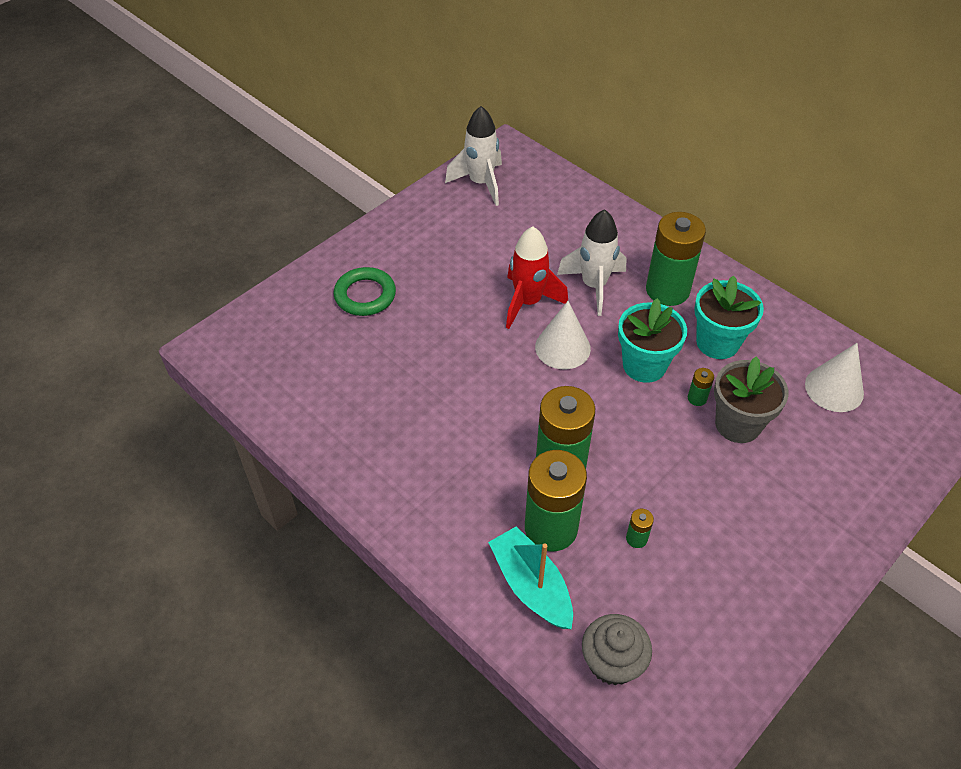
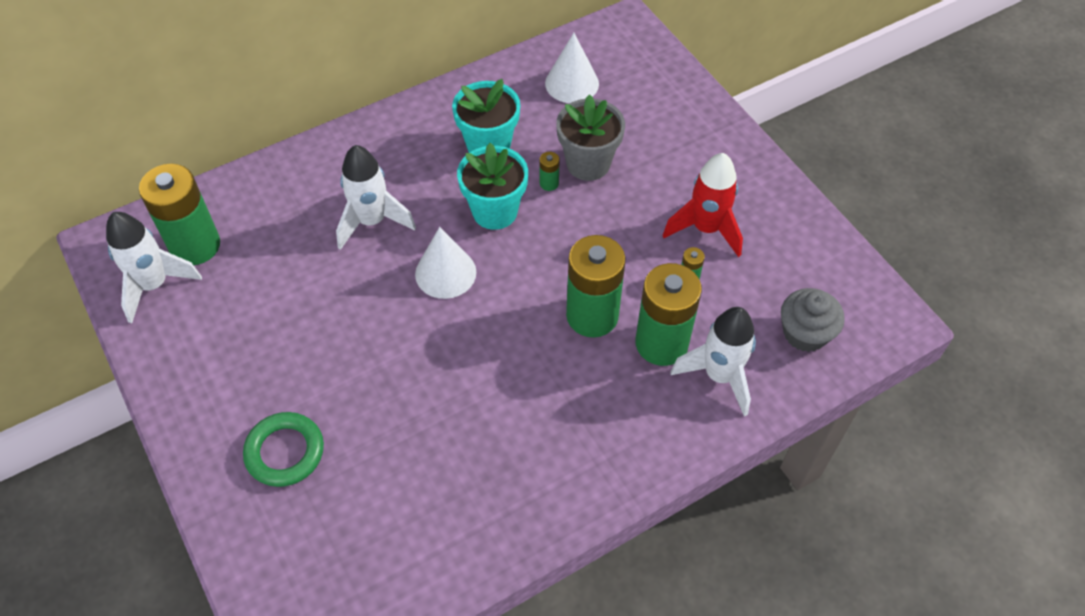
camera: 75 degrees left, 5 degrees up
(528, 302) = (370, 287): red rocket -> red rocket (706, 229)
(531, 586) = (719, 376): turquoise boat -> white rocket
(667, 290) = (405, 162): green battery -> green battery (195, 245)

